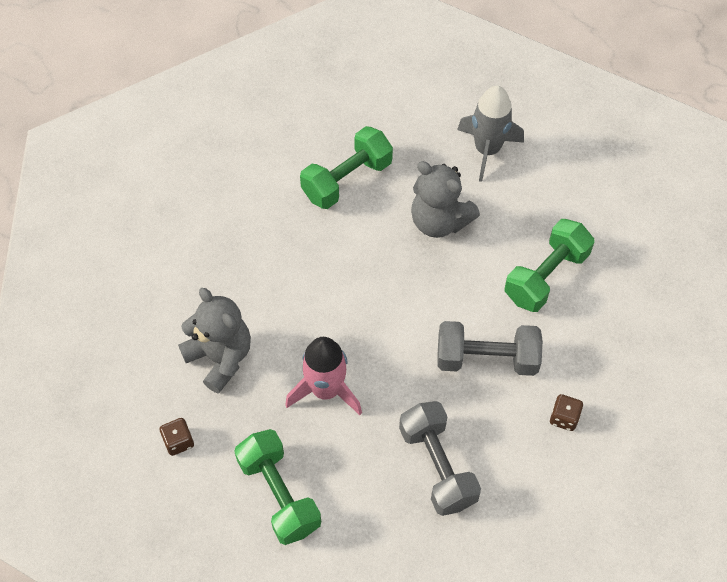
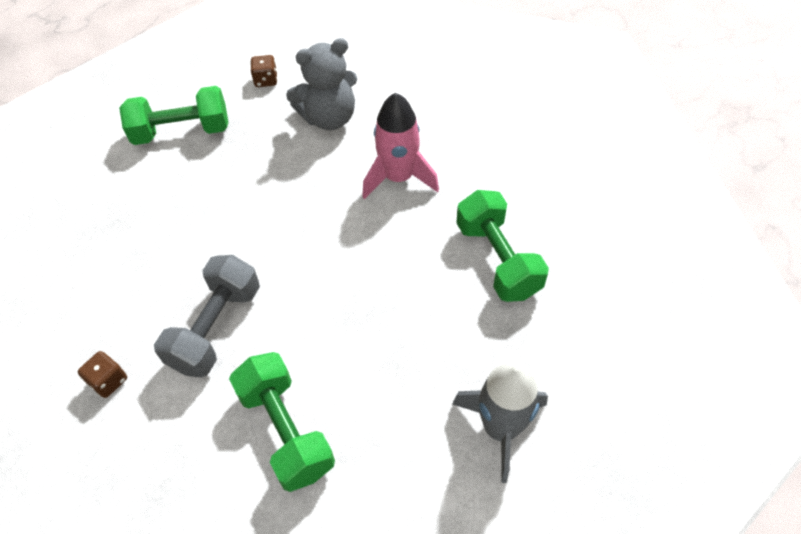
camera: 110 degrees right, 5 degrees down
(326, 390) = (257, 184): pink rocket -> pink rocket (398, 178)
(437, 466) = (133, 249): grey dumbbell -> none
(439, 221) = (409, 336): grey teddy bear -> none

